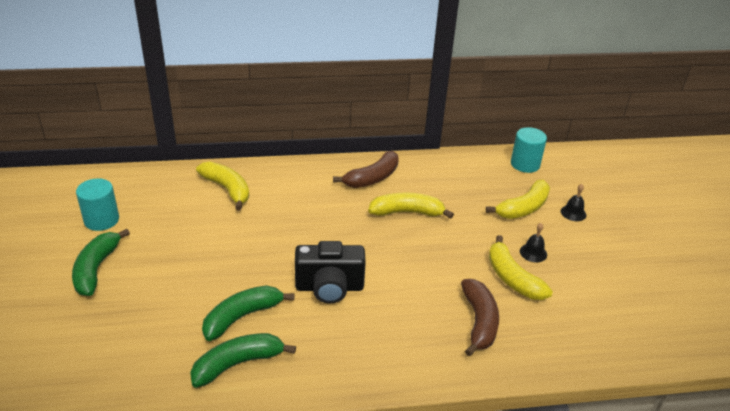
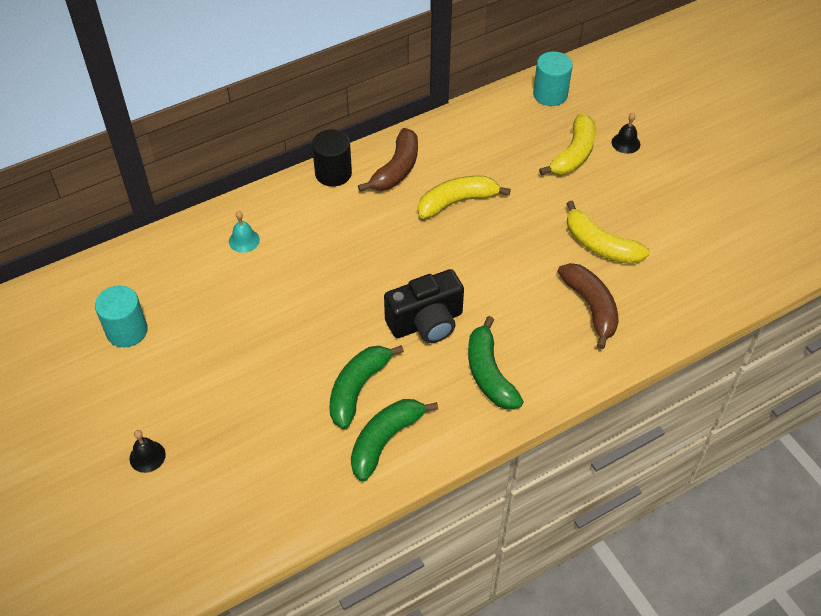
camera: 20 degrees left, 15 degrees up
(96, 269) = (165, 392): green banana -> green banana (489, 373)
(227, 189) = (244, 240): yellow banana -> turquoise bell
(322, 167) = (333, 173): none -> black cylinder
(533, 253) = (607, 207): black bell -> black bell (147, 456)

